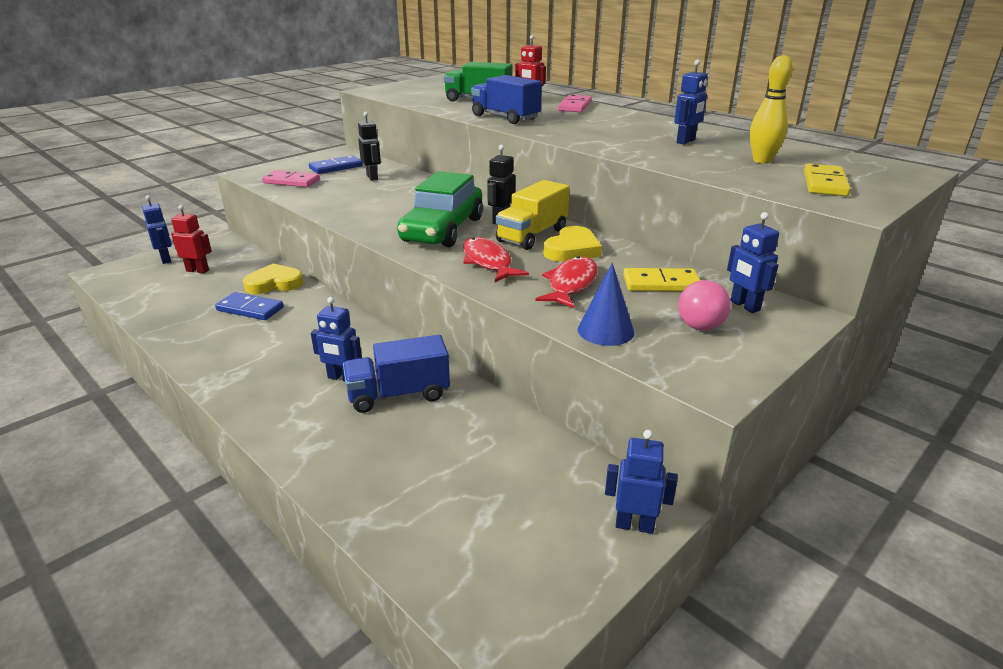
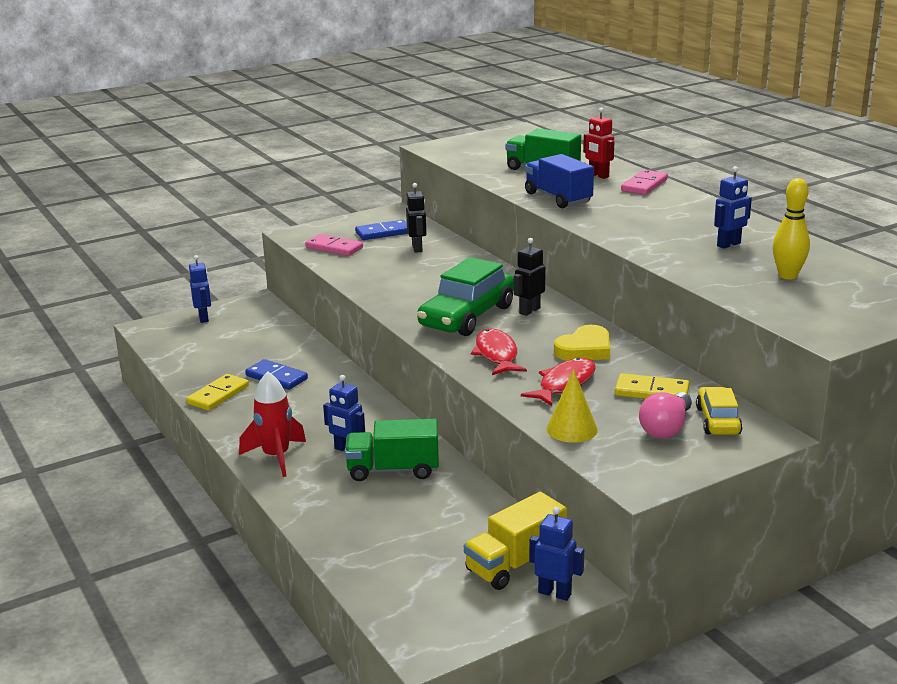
camera: 15 degrees right, 5 degrees down
(198, 270) = (232, 333): red robot -> none
(263, 395) = (276, 457): none -> red rocket
(274, 283) = (303, 353): yellow heart -> none
(398, 394) = (393, 470): blue truck -> green truck
(532, 235) = (553, 330): yellow truck -> yellow truck (515, 563)
(605, 330) = (572, 429): blue cone -> yellow cone
(744, 306) = (718, 421): blue robot -> yellow car
(824, 183) = (825, 308): yellow domino -> yellow domino (218, 395)

